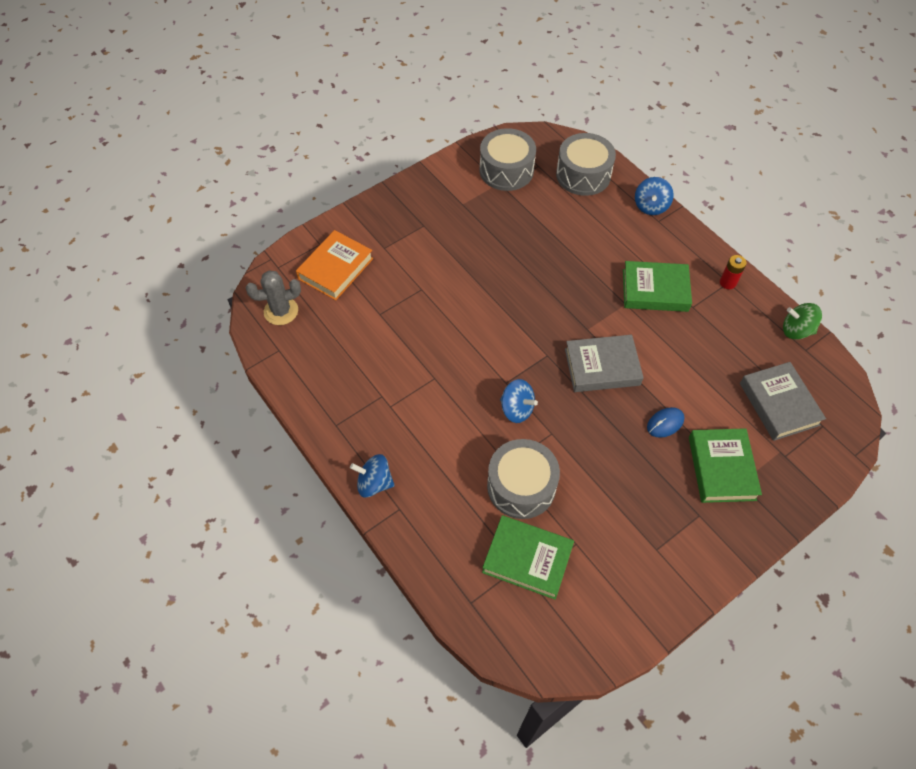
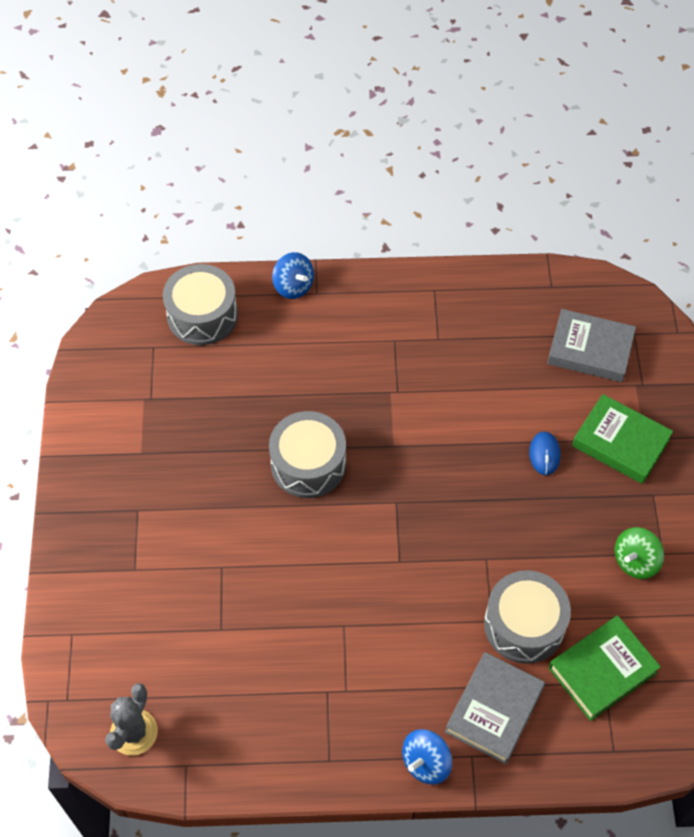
camera: 55 degrees left, 0 degrees up
(335, 269) = (122, 638): orange book -> none
(506, 170) = (132, 380): grey drum -> grey drum (308, 464)
(516, 409) = (437, 572): blue spinning top -> none
(602, 367) = (446, 463): grey book -> grey book (494, 710)
(655, 290) = (395, 356): green book -> none
(727, 283) = (434, 291): red battery -> none
(796, 330) = (526, 278): green spinning top -> green spinning top (635, 561)

